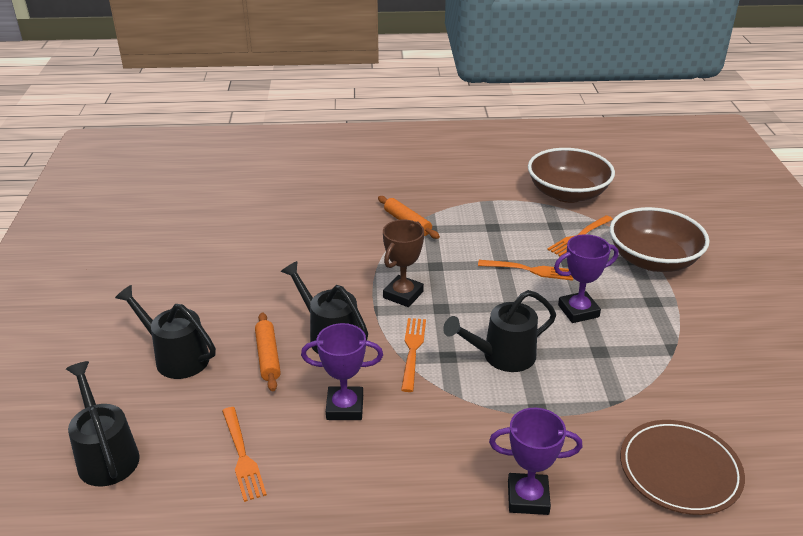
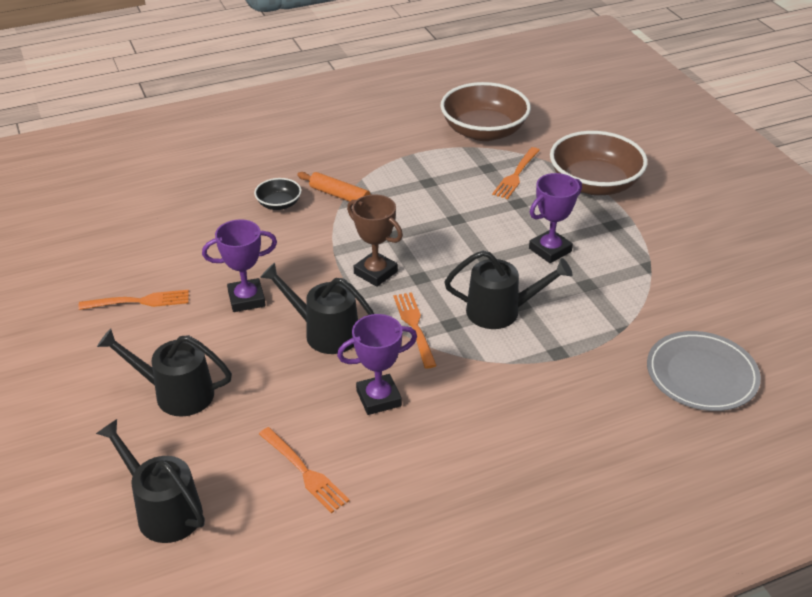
camera: 20 degrees left, 5 degrees up
(268, 356) = (273, 368): orange rolling pin -> none
(351, 219) = (279, 204): none -> black bowl
(403, 295) = (375, 272): brown trophy -> brown trophy turned 60 degrees counterclockwise
(502, 356) = (501, 311): black watering can -> black watering can turned 135 degrees counterclockwise
(528, 498) = (587, 434): purple trophy -> purple trophy (246, 299)
(529, 270) = (485, 219): orange fork -> orange fork (139, 301)
(679, 470) = (701, 375): brown plate -> grey plate

